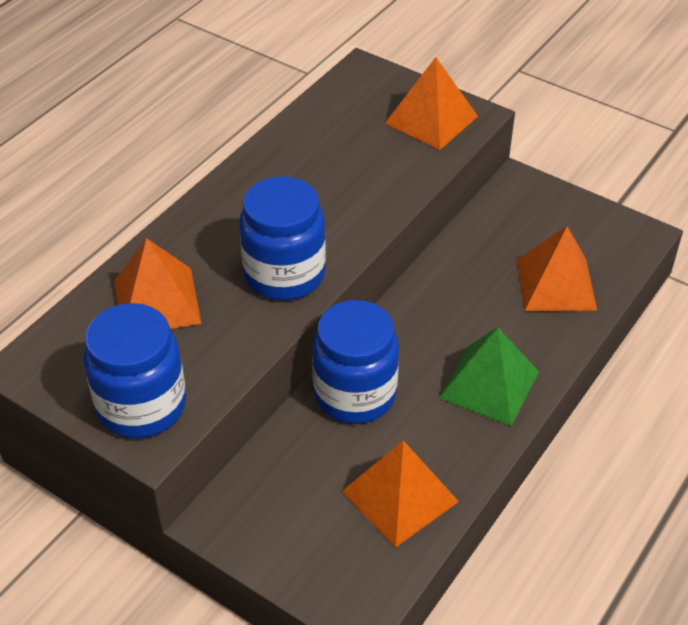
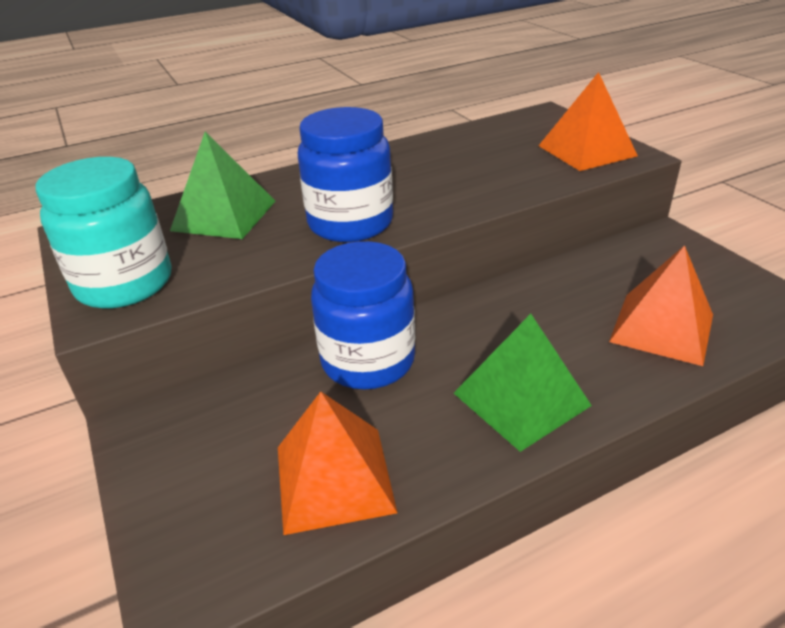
camera: 30 degrees right, 10 degrees down
(142, 406) = (124, 284): blue jar -> turquoise jar
(157, 301) = (224, 215): orange pyramid -> green pyramid

